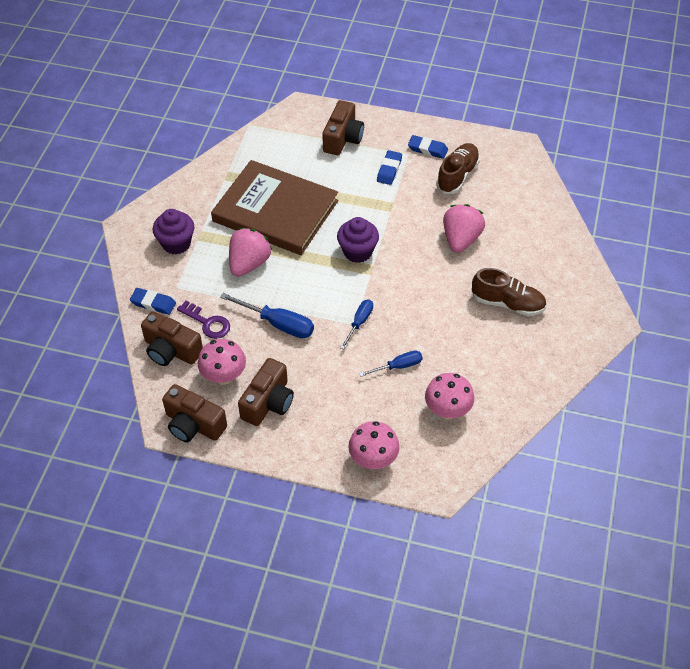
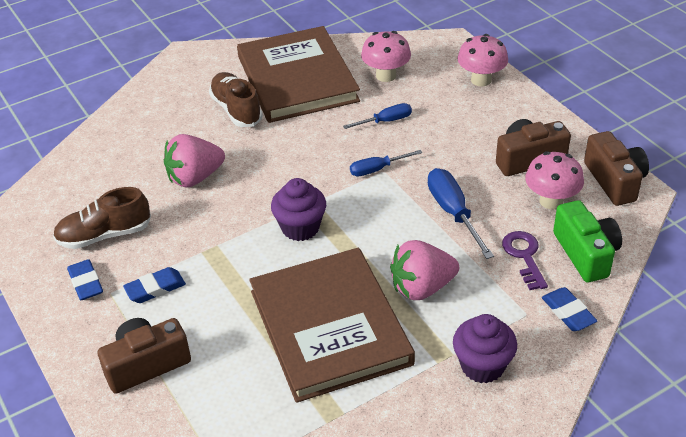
camera: 135 degrees left, 10 degrees down
(171, 350) = (586, 253): brown camera -> green camera
(398, 366) = (386, 121): blue screwdriver -> blue screwdriver turned 135 degrees clockwise
(505, 360) = (297, 79): none -> brown book

